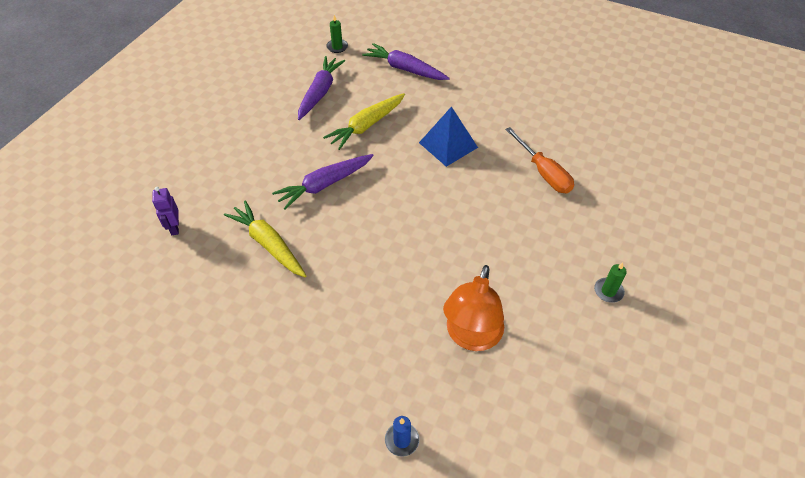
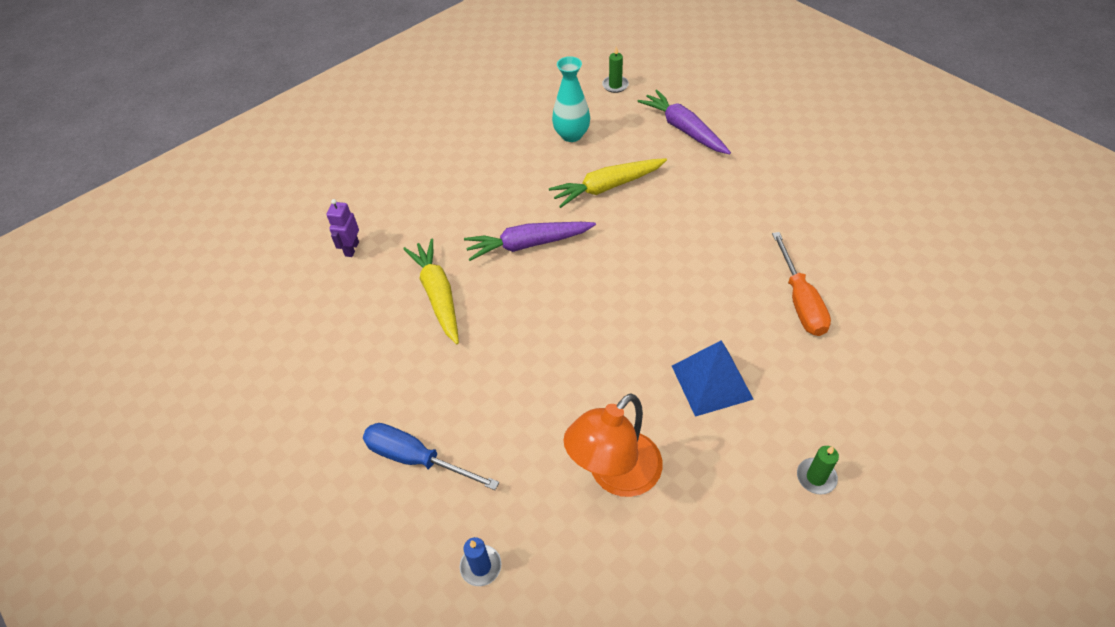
camera: 25 degrees right, 0 degrees up
(311, 377) = (416, 459): none -> blue screwdriver
(320, 92) = (571, 135): purple carrot -> turquoise vase
(448, 145) = (694, 234): blue pyramid -> blue pyramid (711, 382)

